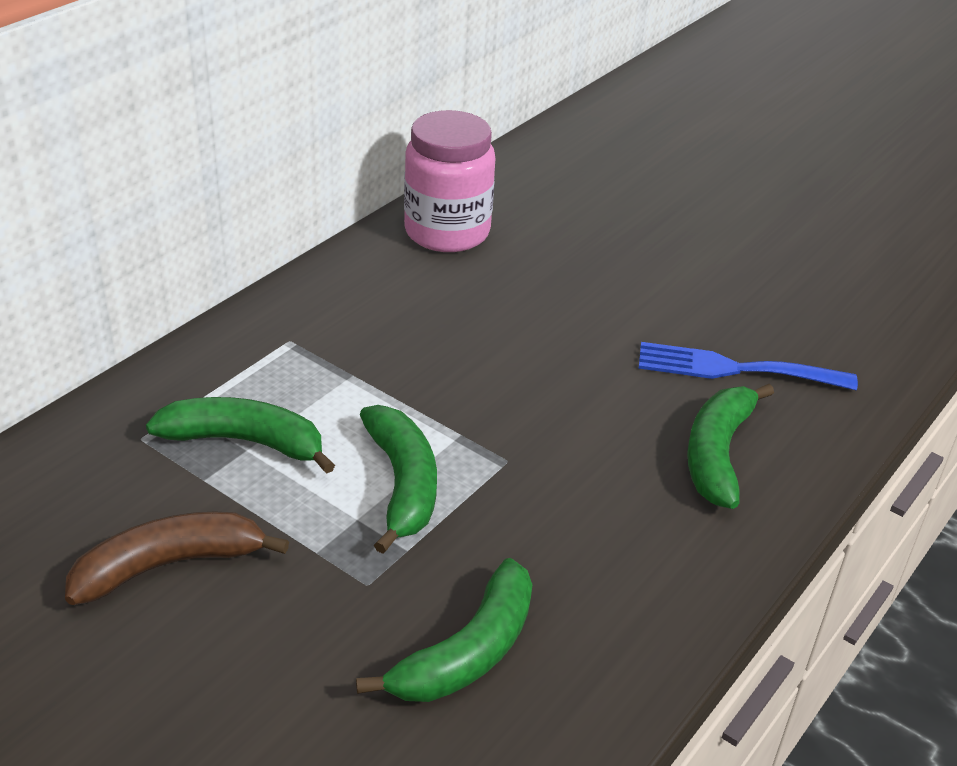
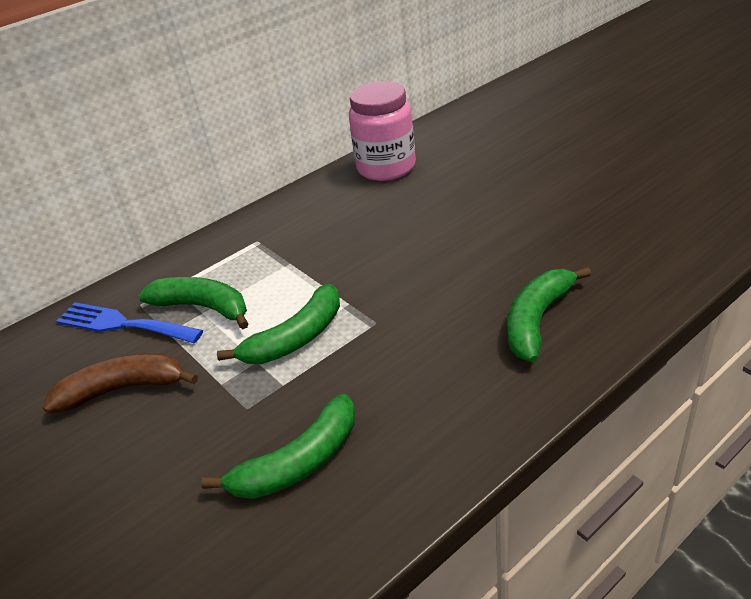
camera: 20 degrees right, 0 degrees up
(402, 484) = (296, 338): green banana -> green banana turned 45 degrees clockwise
(734, 369) = (569, 257): blue fork -> blue fork (123, 324)

